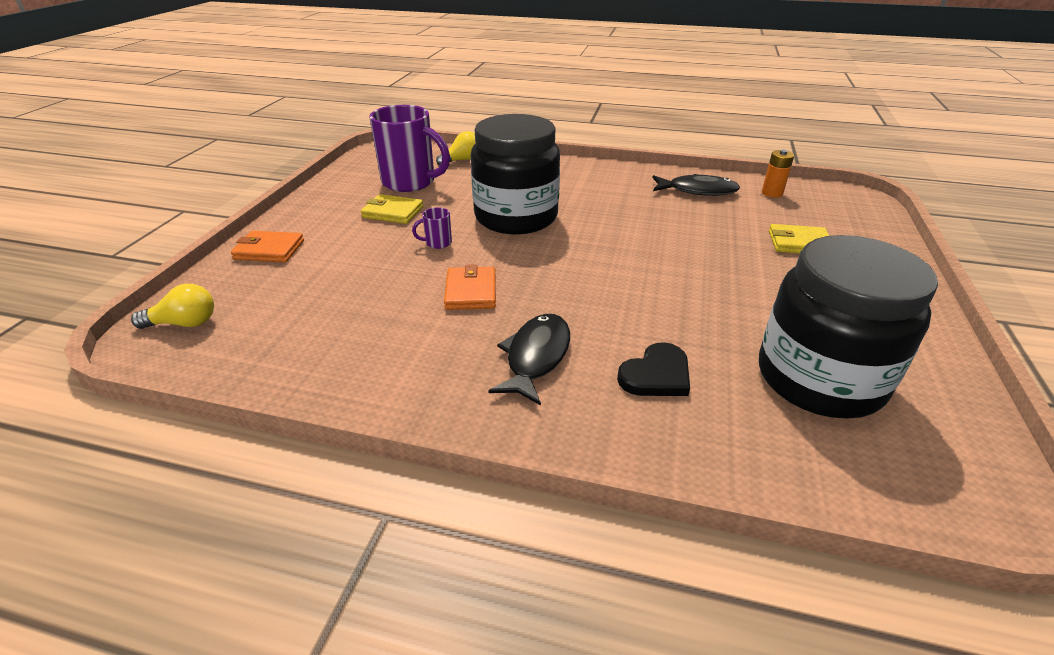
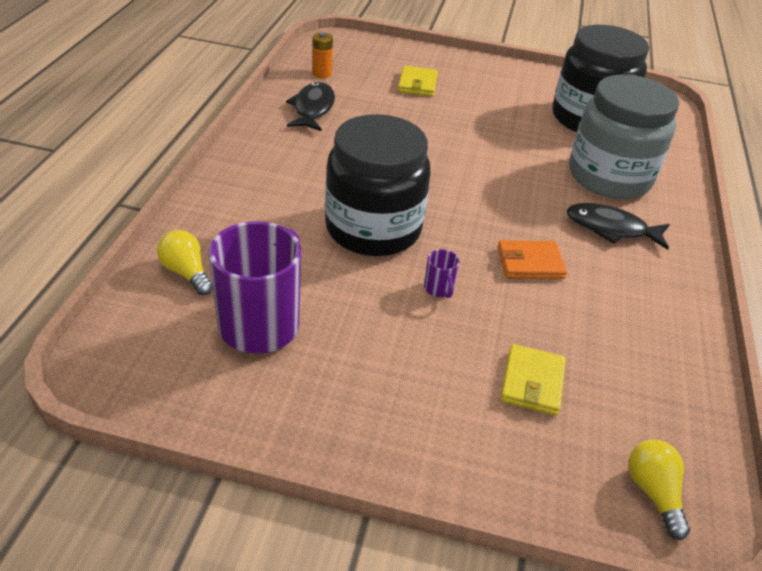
camera: 95 degrees left, 5 degrees up
(269, 250) = (475, 451): orange wallet -> none
(393, 212) = (360, 334): yellow wallet -> yellow wallet (532, 382)
(656, 375) = (609, 177): black heart -> grey jar

